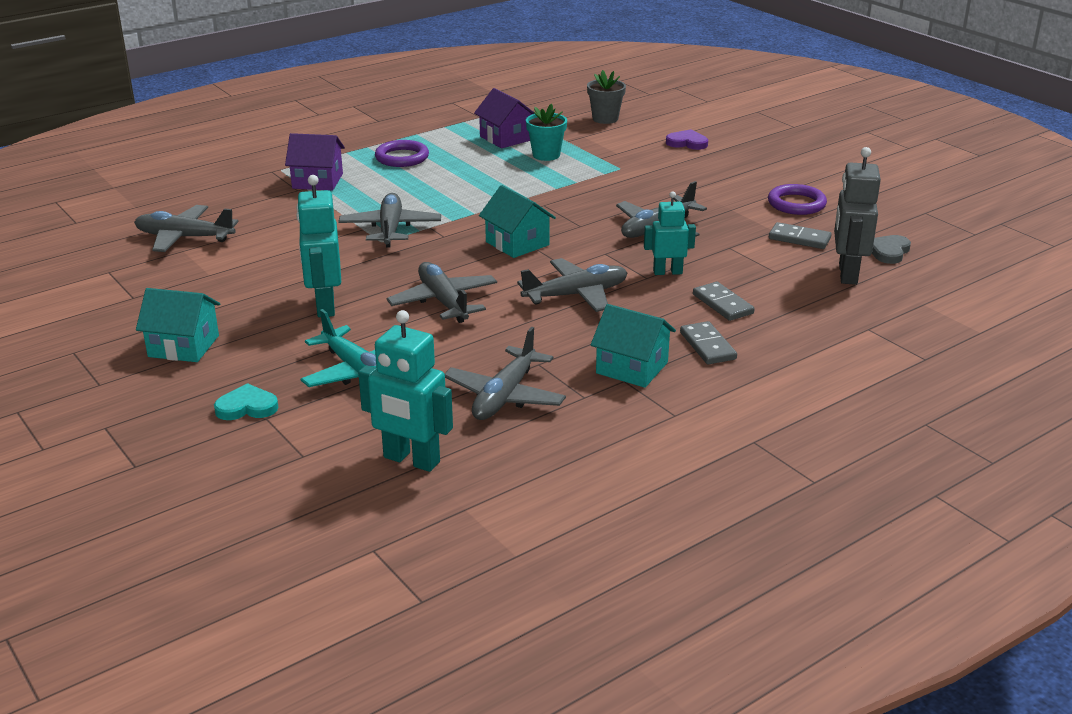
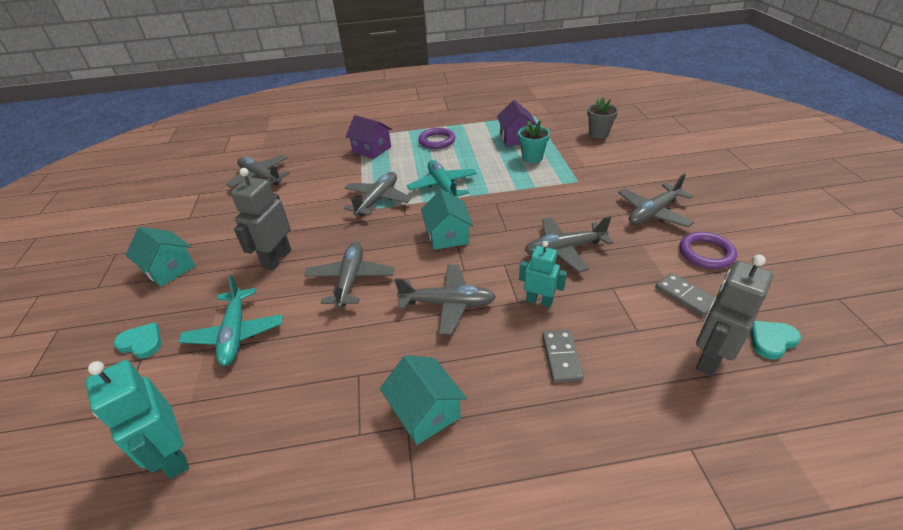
camera: 30 degrees right, 10 degrees up
(325, 306) = (277, 259): turquoise robot -> grey robot
(462, 201) = (443, 186): none -> turquoise plane
(505, 396) = (302, 405): grey plane -> grey plane (653, 213)
(687, 143) = (647, 167): purple heart -> none
(707, 346) = (511, 409): grey domino -> none
(888, 251) = (771, 340): grey heart -> turquoise heart

